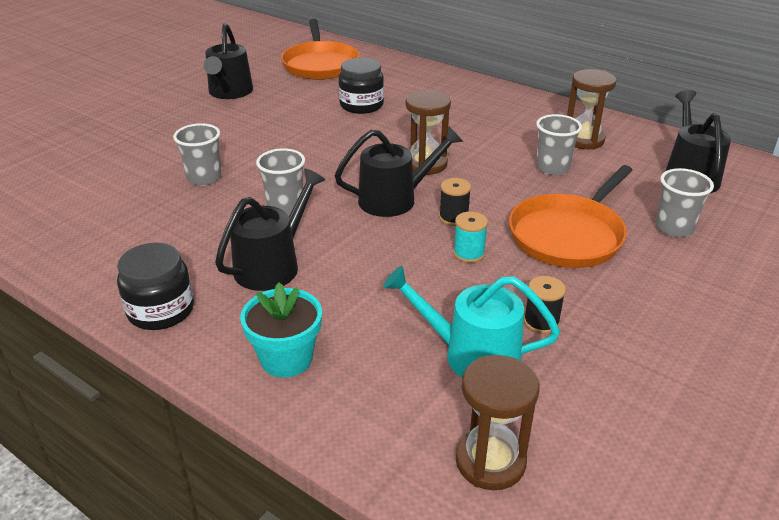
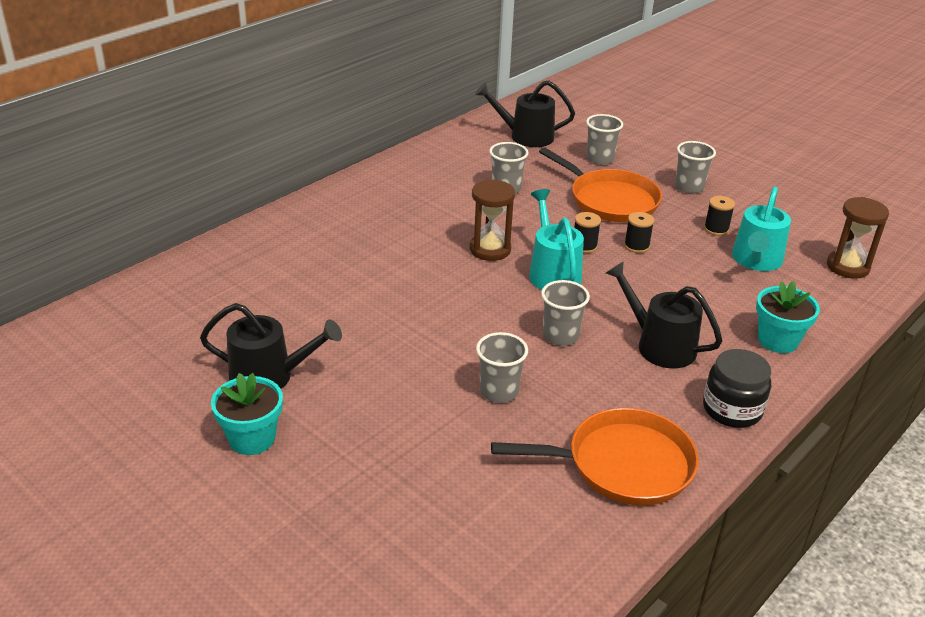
camera: 85 degrees left, 0 degrees up
(164, 95) = (252, 438): none -> turquoise flower pot
(320, 64) = (210, 298): orange pan -> orange pan (623, 464)
(361, 105) = (346, 276): black jar -> none
(394, 199) = (552, 272): black watering can -> turquoise watering can
(469, 253) = (636, 246): turquoise spool -> black spool
(583, 140) = (459, 166): brown hourglass -> none
(648, 302) = (689, 187): none -> grey cup

